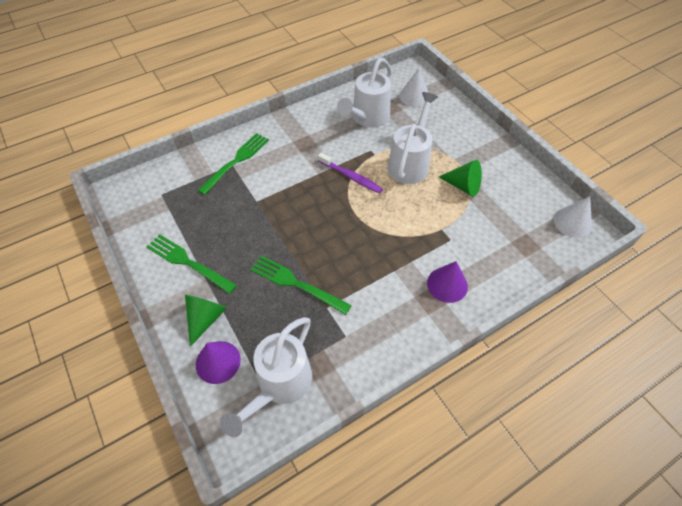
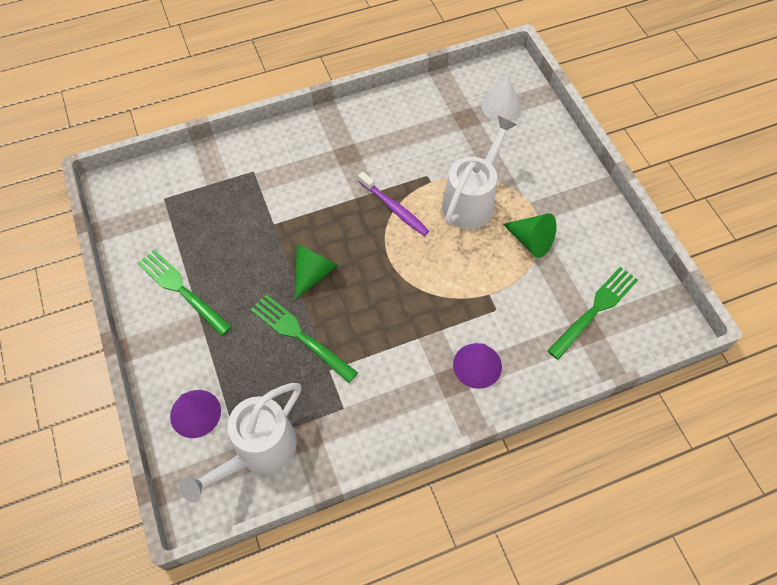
camera: 10 degrees right, 5 degrees up
(206, 318) = (190, 360): green cone -> green cone (313, 273)
(236, 161) = (259, 167): green fork -> green fork (595, 310)
(367, 118) = (433, 130): white watering can -> none
(572, 222) = (655, 310): white cone -> none

